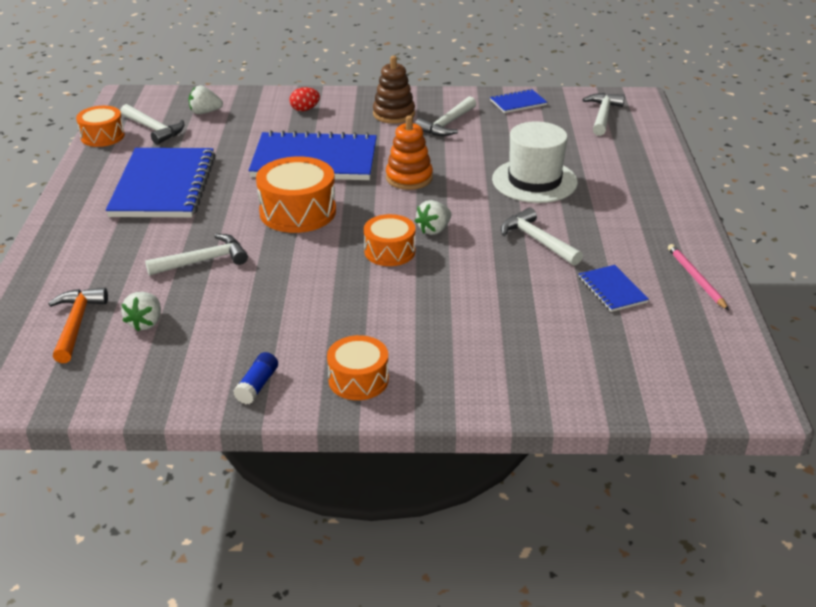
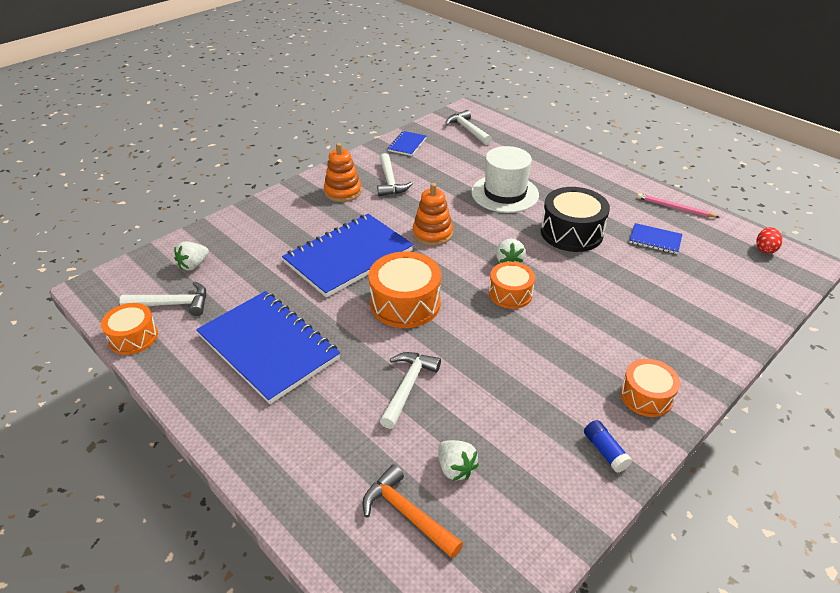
camera: 45 degrees left, 5 degrees up
(305, 109) = (272, 221): red egg -> red egg (765, 249)
(394, 114) = (343, 192): brown stacking toy -> orange stacking toy
(537, 240) = (571, 232): white hammer -> black drum

